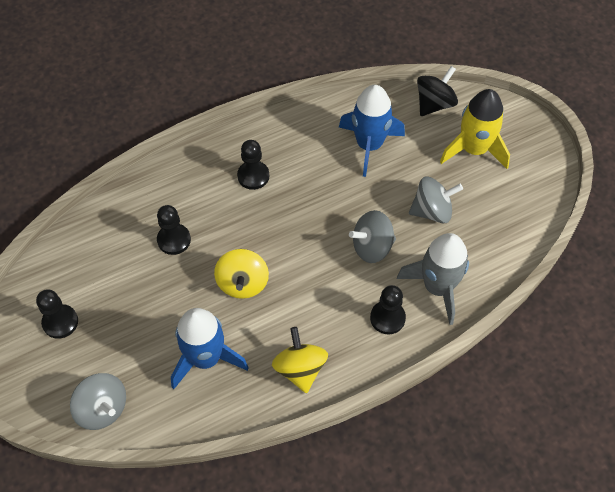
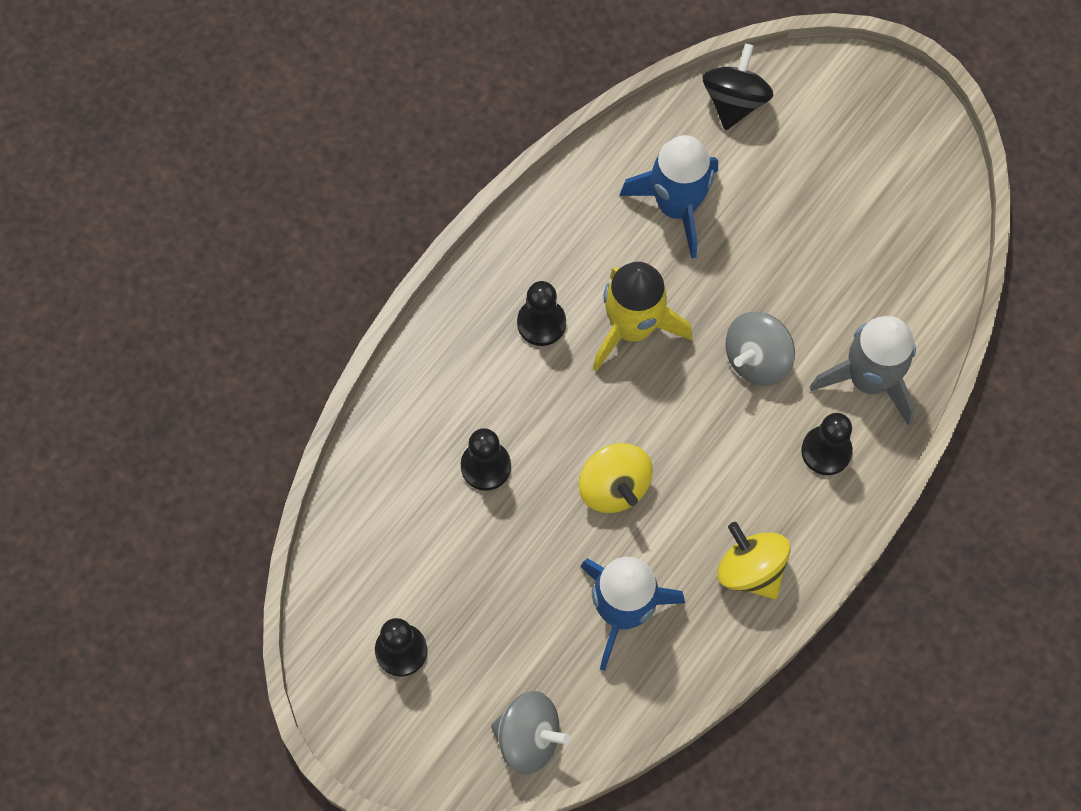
camera: 25 degrees left, 10 degrees up
(432, 211) = (810, 271): grey spinning top -> none
(474, 150) = (822, 153): yellow rocket -> yellow rocket (633, 328)

